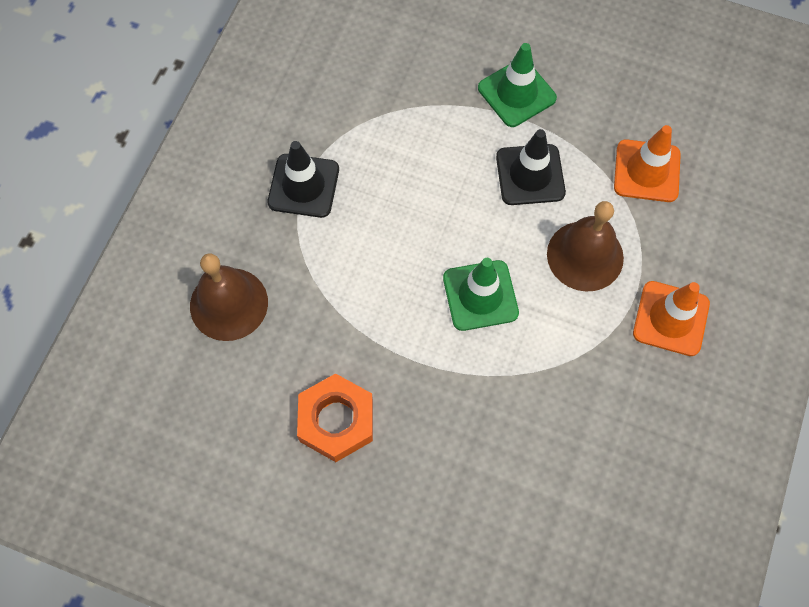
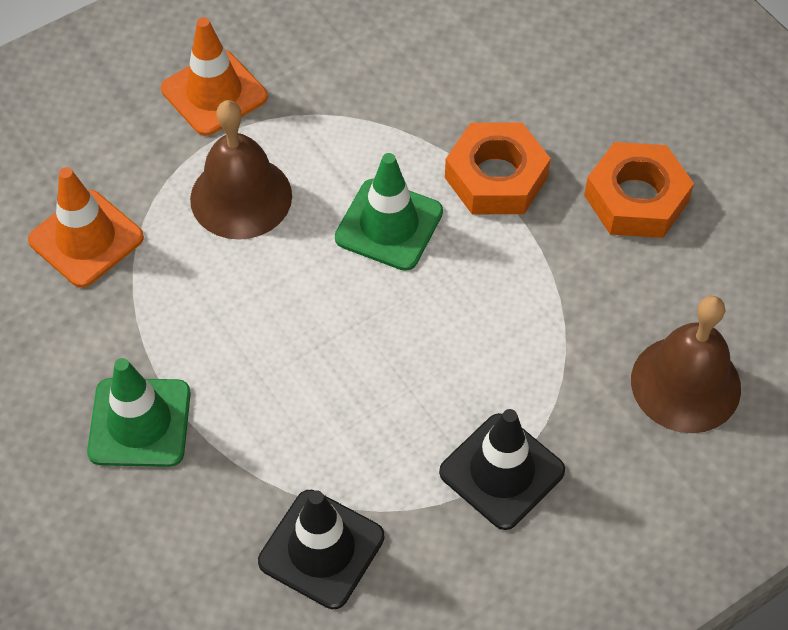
camera: 145 degrees left, 10 degrees down
(439, 376) = (496, 177): none -> orange nut
(530, 175) = (218, 315): black traffic cone -> black traffic cone (321, 549)

